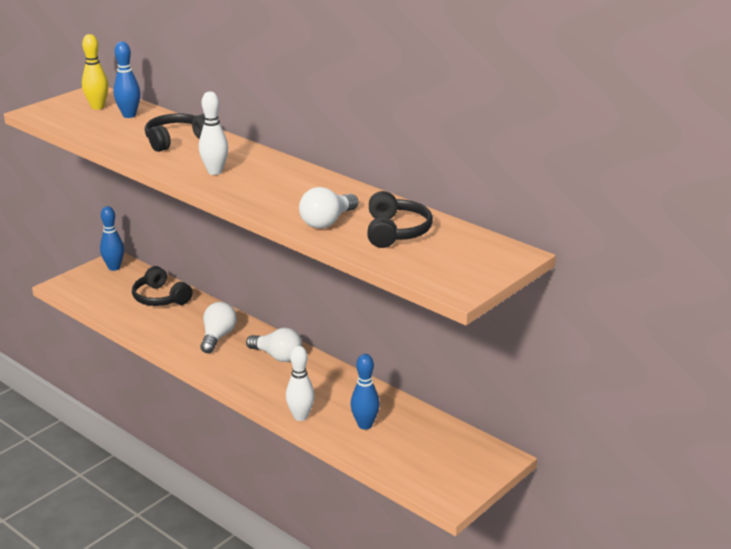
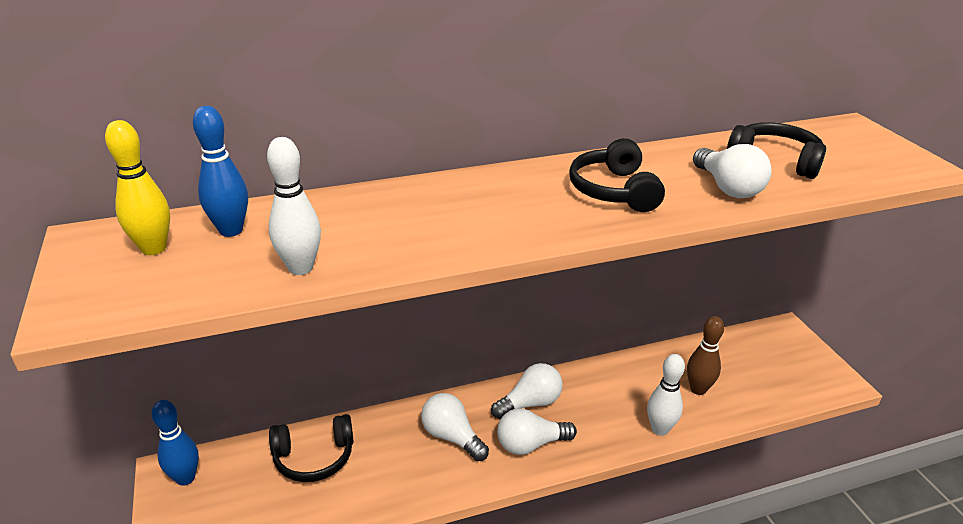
camera: 60 degrees left, 5 degrees up
(176, 140) = (376, 217): black headphones -> black headphones (613, 191)
(215, 172) = (517, 217): white bowling pin -> white bowling pin (300, 268)
(237, 367) = (530, 444): none -> white light bulb
(365, 425) = (698, 389): blue bowling pin -> brown bowling pin

